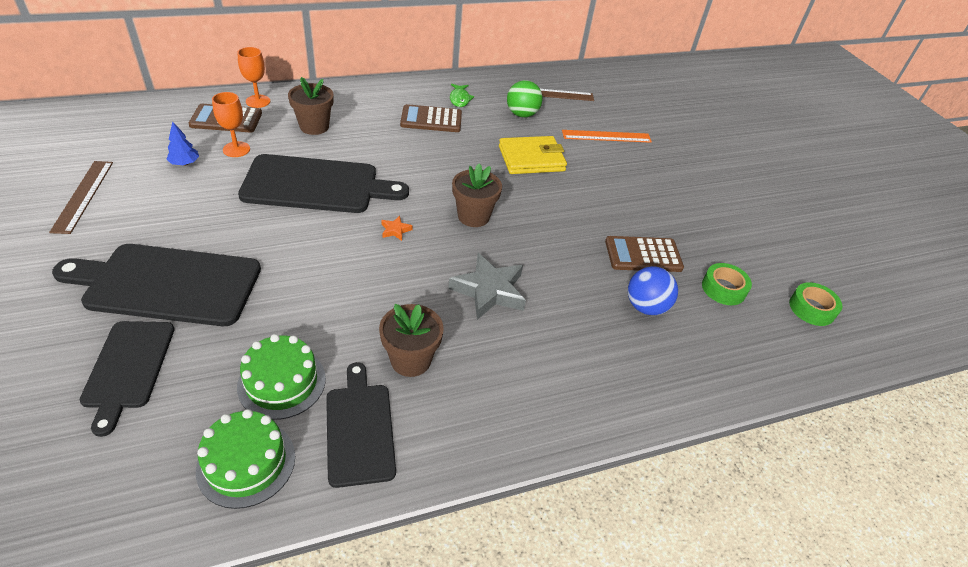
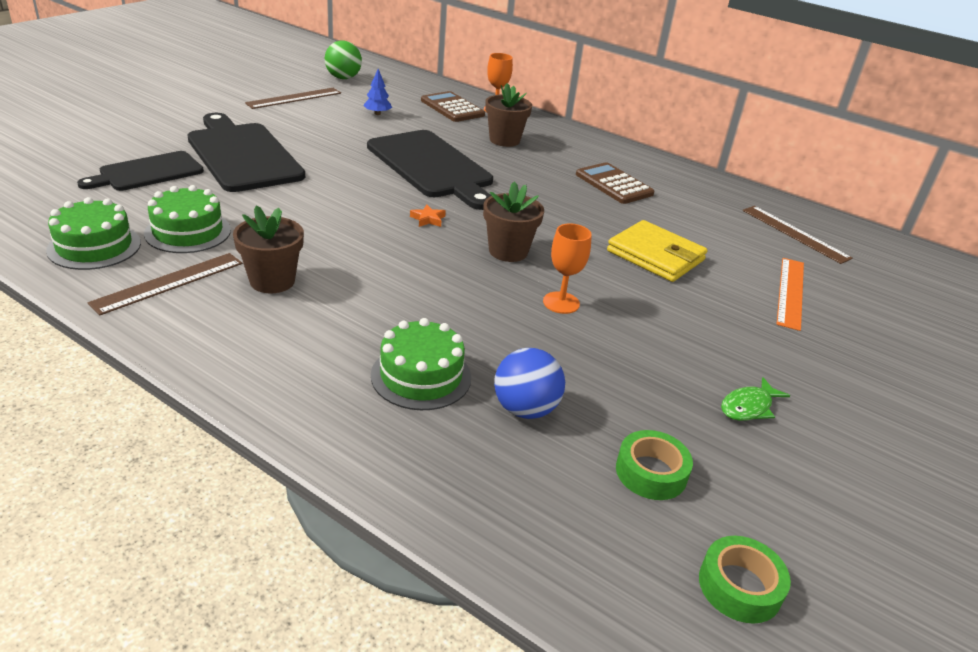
camera: 55 degrees right, 10 degrees down
(236, 149) = (423, 123): orange goblet -> orange goblet (561, 303)
(359, 429) = (169, 283): black cutting board -> brown ruler
(459, 99) = (674, 187): green fish -> green fish (748, 407)
(489, 290) = (413, 293): grey star -> none
(522, 114) = (720, 227): green ball -> green ball (343, 78)
(585, 336) = (421, 376): none -> green cake
(606, 136) = (790, 292): orange ruler -> orange ruler turned 60 degrees clockwise
(643, 255) = (615, 382): brown calculator -> none

